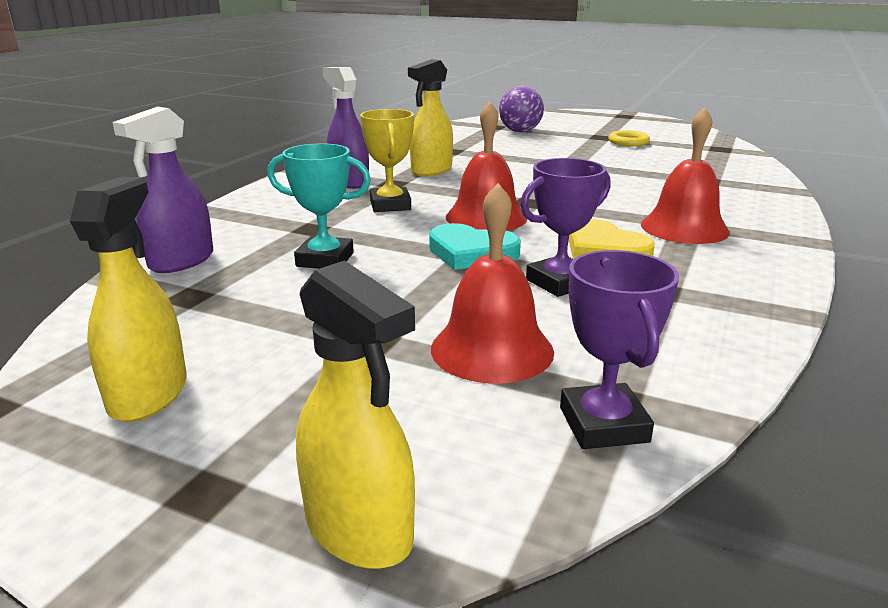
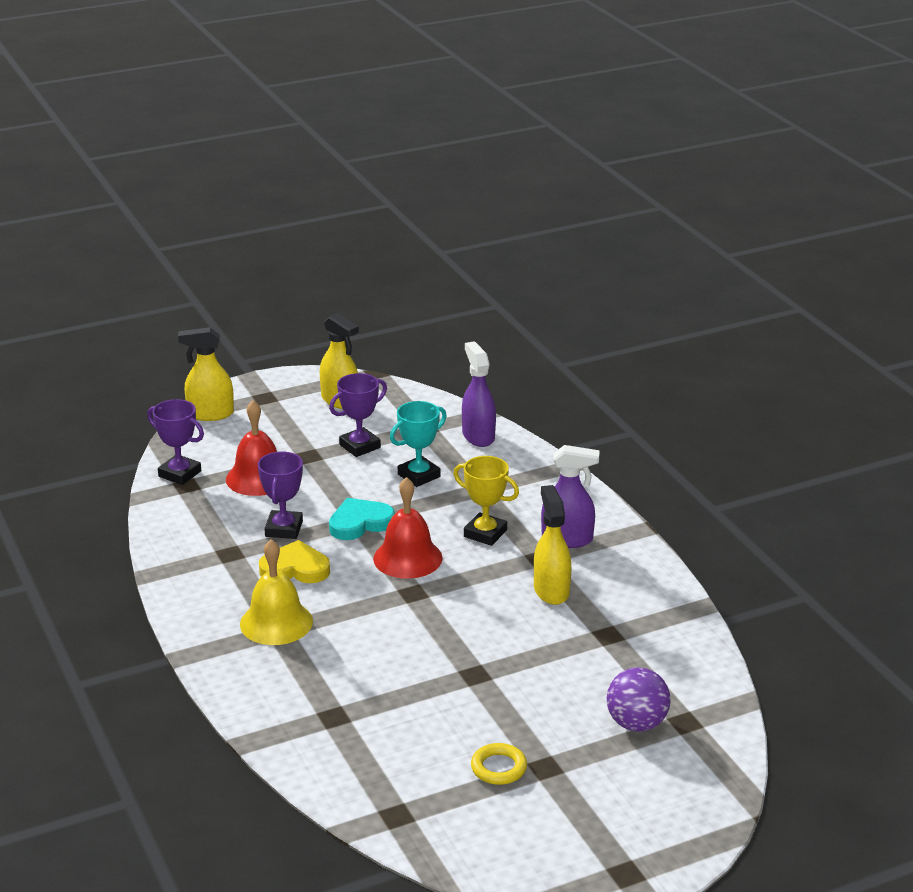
camera: 130 degrees right, 5 degrees up
(297, 316) = (360, 446): none -> purple trophy
(684, 228) = (276, 622): red bell -> yellow bell

